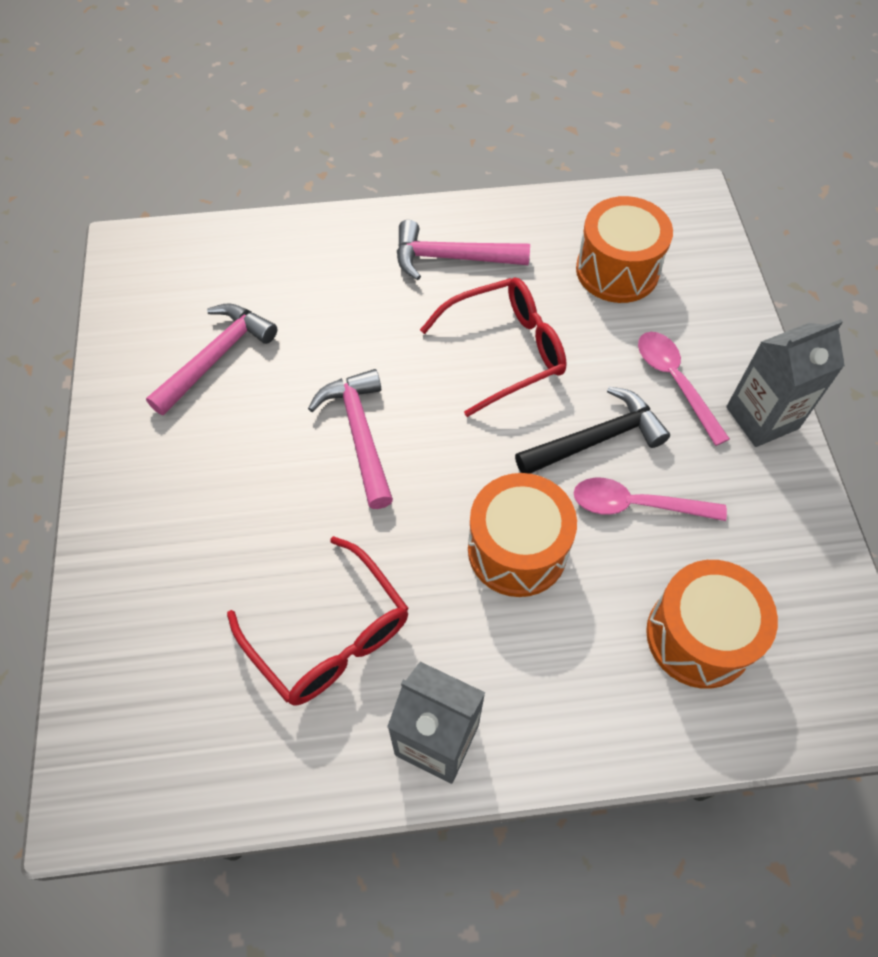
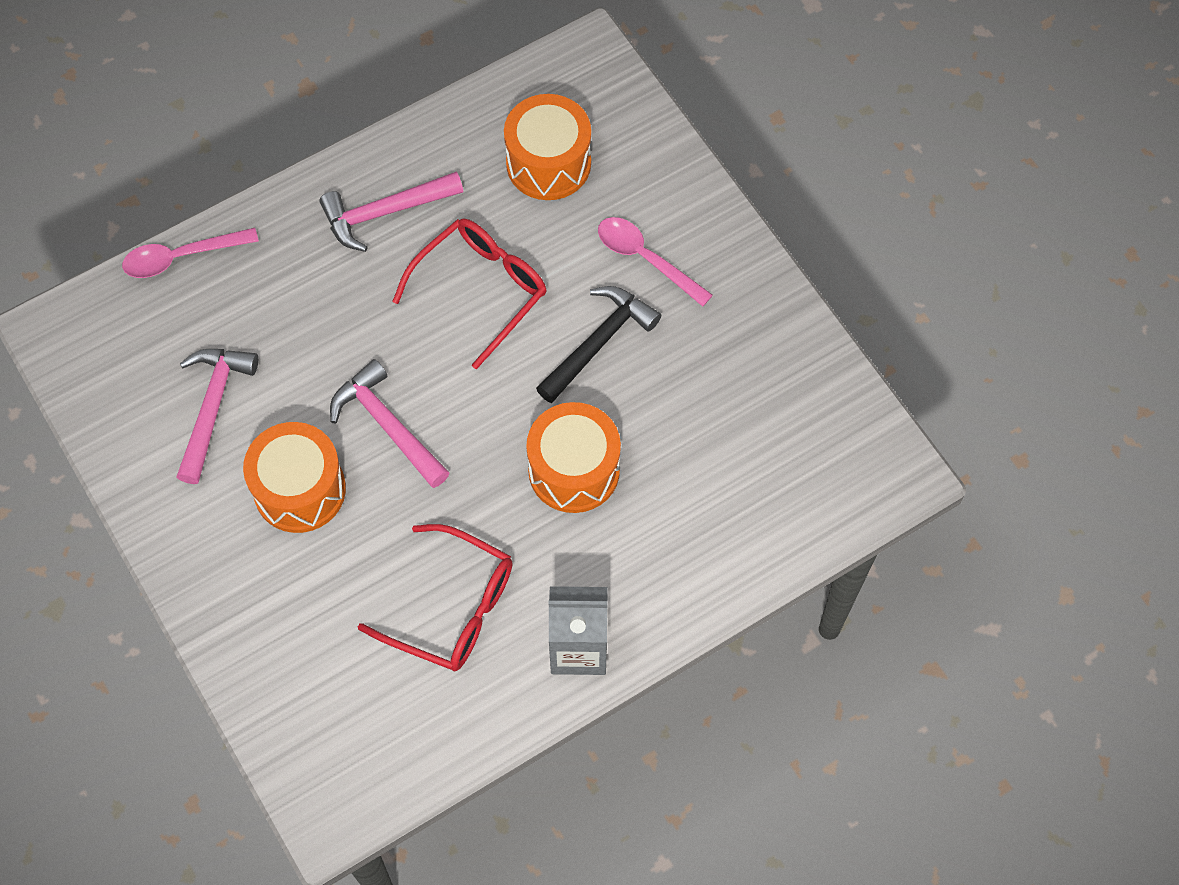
camera: 25 degrees left, 5 degrees up
(636, 505) = (656, 388): pink spoon -> pink spoon (181, 257)
(699, 636) = (749, 478): orange drum -> orange drum (300, 489)
(762, 418) = (733, 262): grey carton -> none

